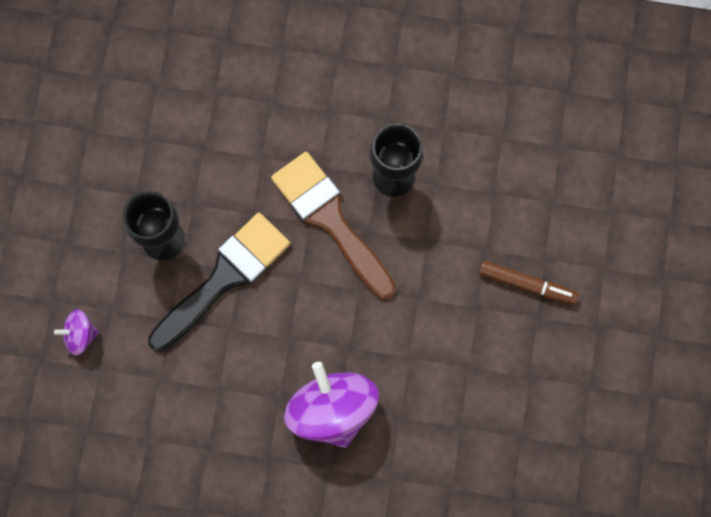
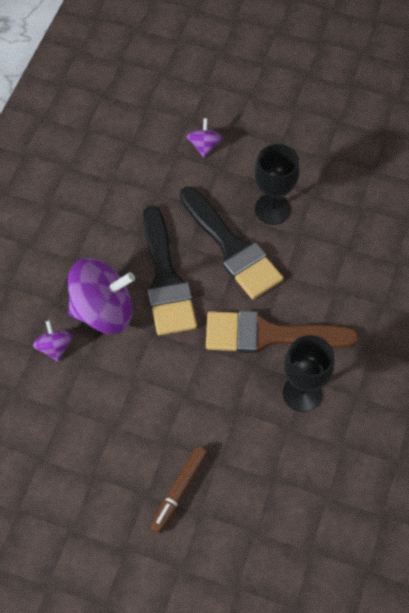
camera: 100 degrees right, 15 degrees down
(279, 346) = (166, 279): none -> black brush
(330, 219) = (269, 335): brown brush -> brown brush turned 150 degrees counterclockwise
(388, 454) = (55, 347): none -> purple spinning top

